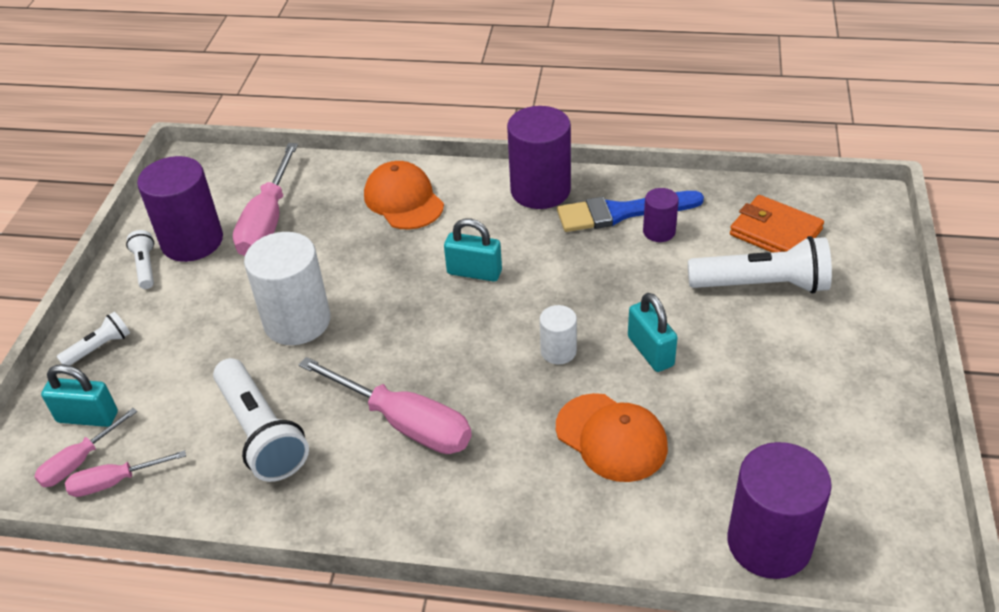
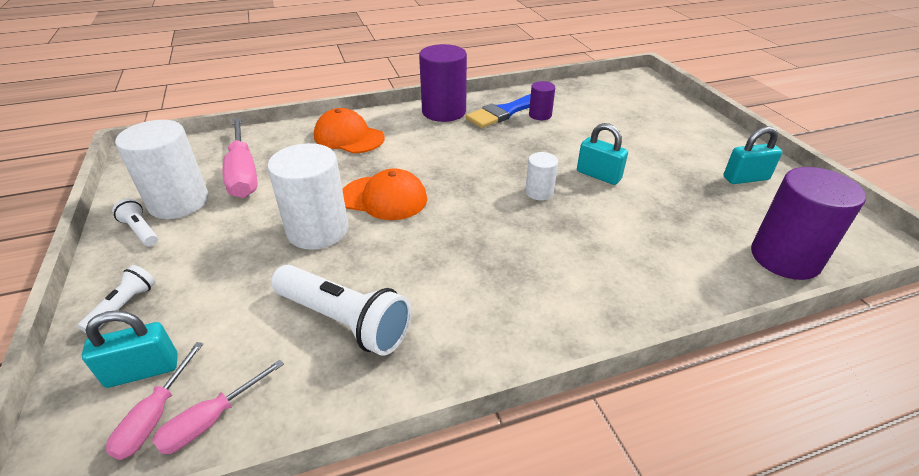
camera: 30 degrees left, 5 degrees down
(192, 241) = (179, 202): purple cylinder -> white cylinder
(404, 423) = (466, 271): pink screwdriver -> none
(474, 272) = (437, 164): turquoise padlock -> turquoise padlock (745, 178)
(611, 437) = (624, 231): orange cap -> orange cap (384, 198)
(762, 285) = (627, 126): white flashlight -> none
(775, 232) = (607, 100): orange wallet -> none

